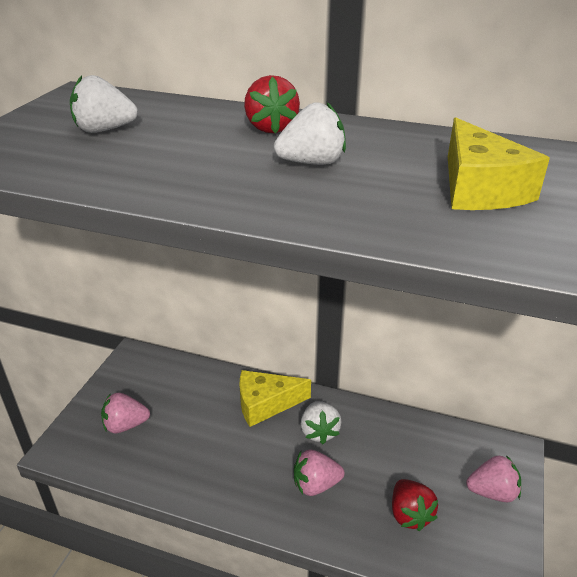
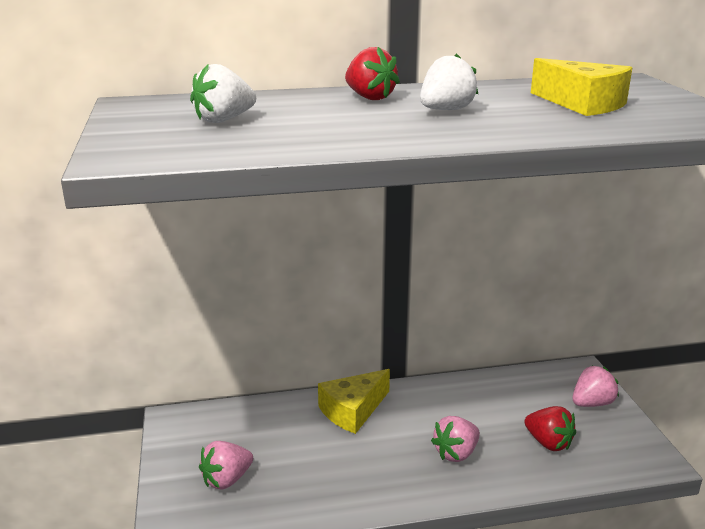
camera: 30 degrees left, 10 degrees down
(319, 431) = (421, 414): white strawberry -> none

